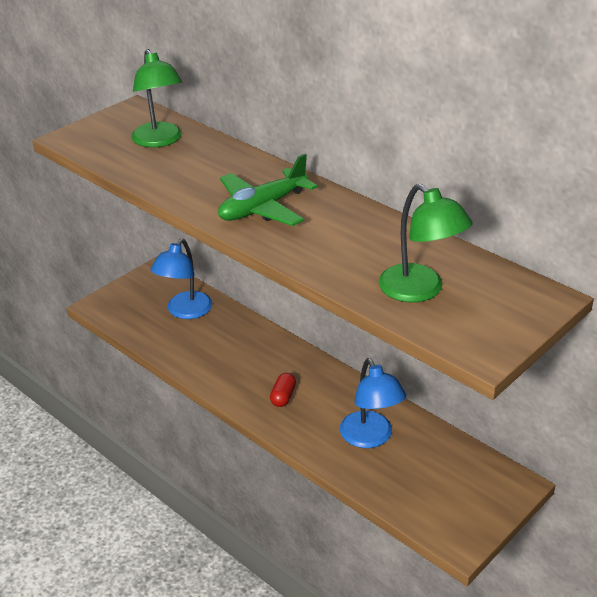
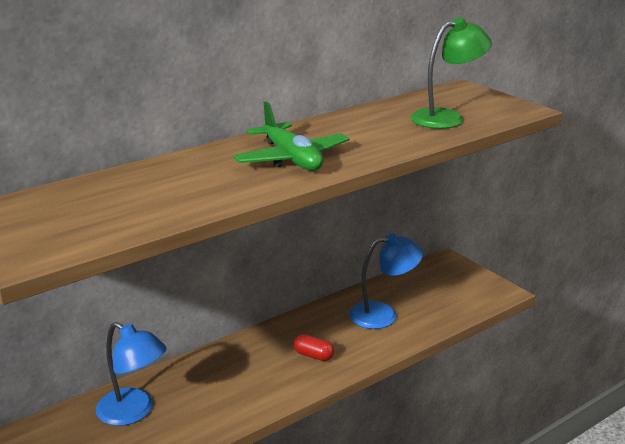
camera: 80 degrees left, 10 degrees down
(160, 141) = (98, 200): green lamp -> none

